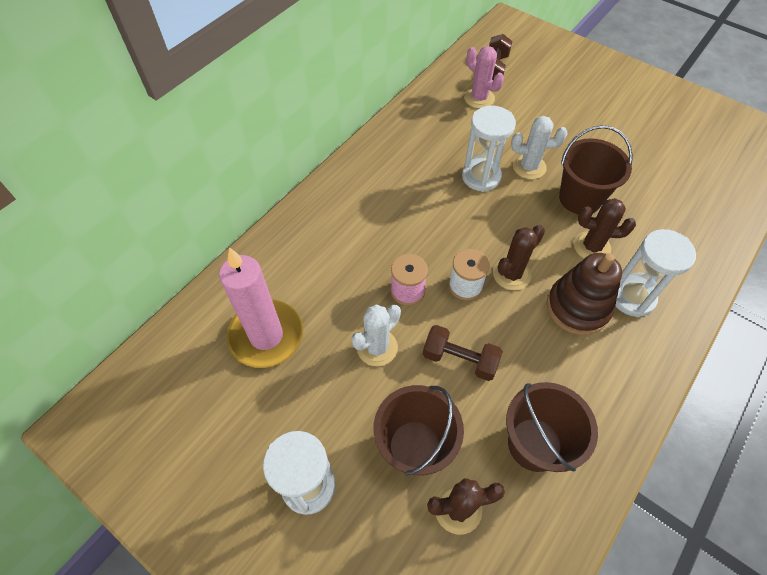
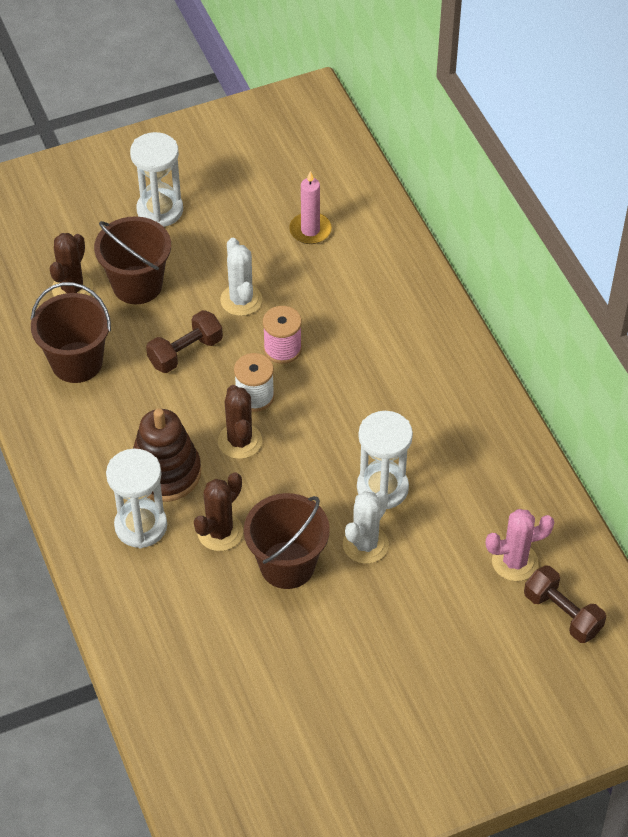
camera: 120 degrees right, 5 degrees down
(266, 336) = (310, 230): pink candle -> pink candle, size x0.56

